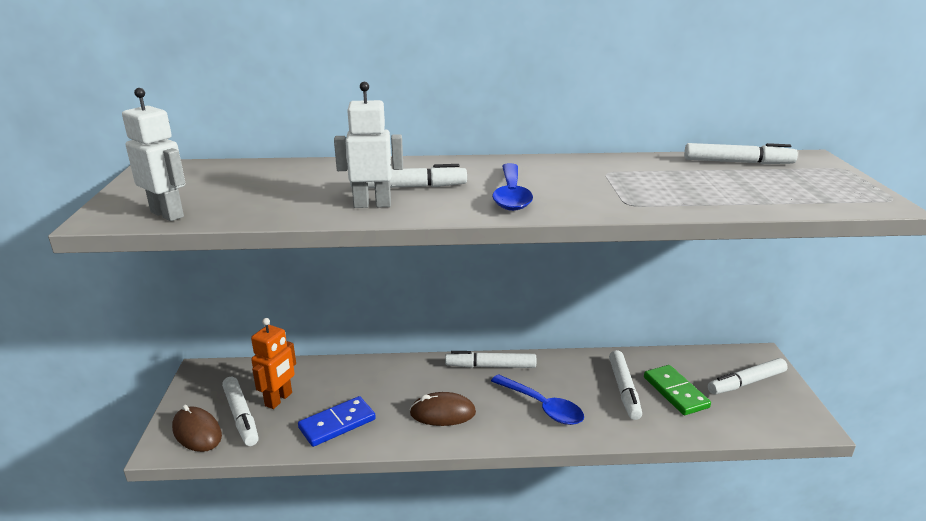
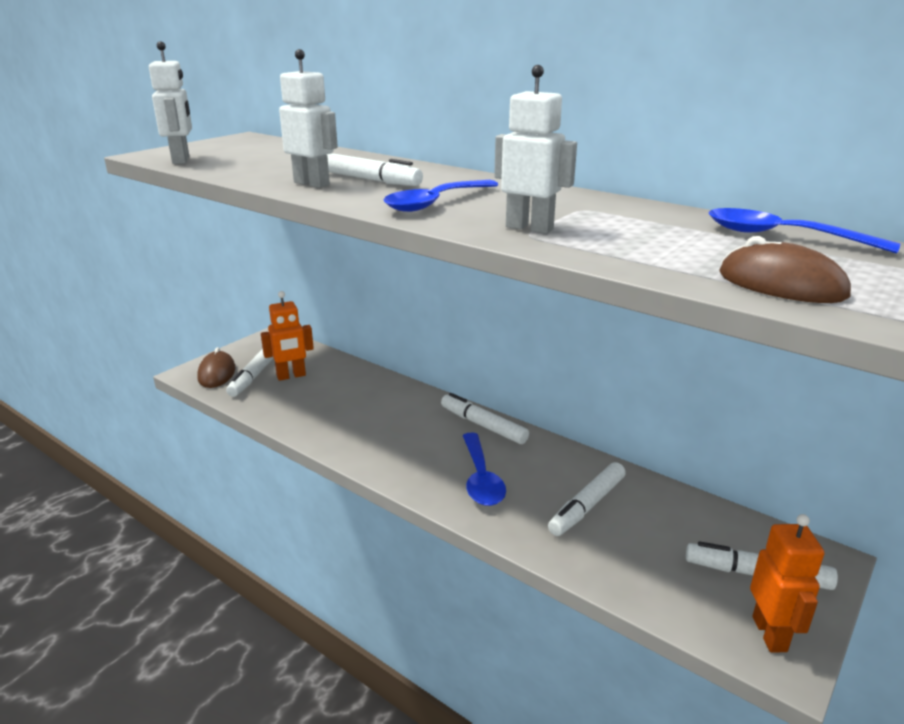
camera: 40 degrees right, 0 degrees up
(337, 423) = (304, 410): blue domino -> none
(442, 413) = (389, 441): brown mouse -> brown mouse (781, 285)
(616, 198) = (529, 228): none -> white robot
(675, 392) = (645, 537): green domino -> none
(737, 162) = (782, 236): white marker -> blue spoon
(789, 413) = (770, 634): none -> orange robot

